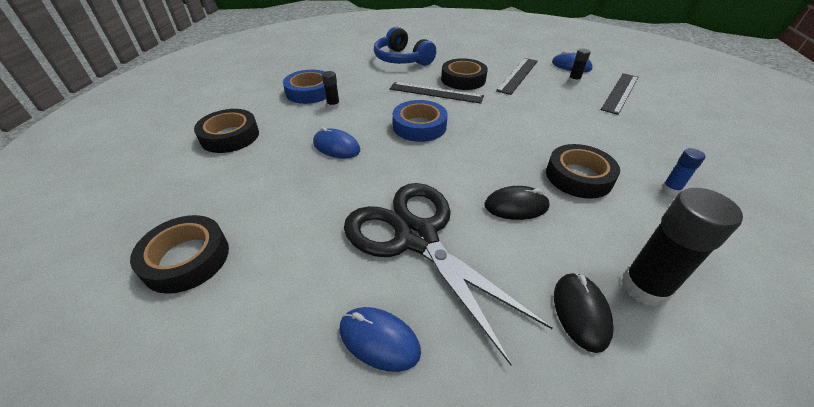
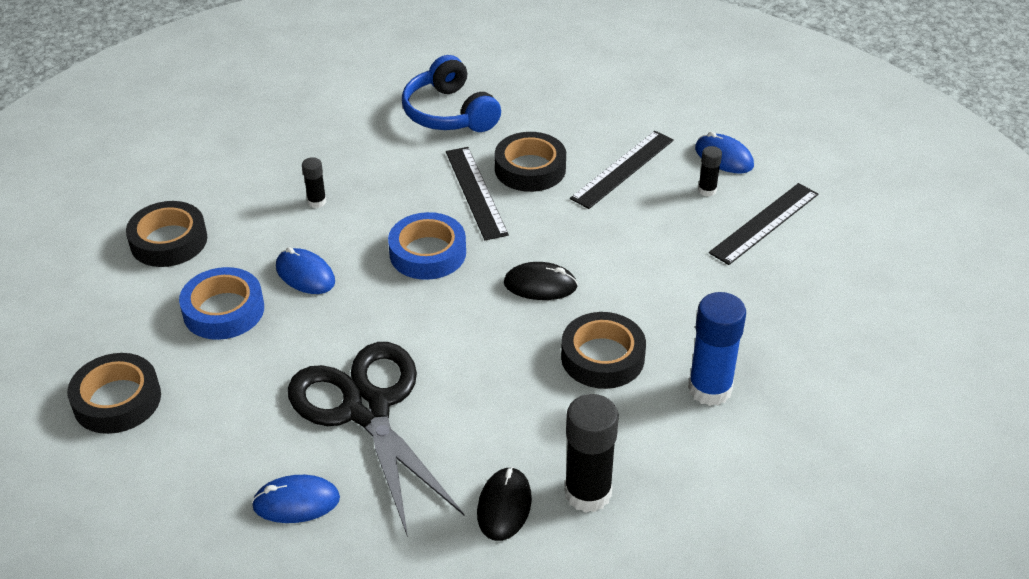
camera: 10 degrees right, 0 degrees up
(309, 92) = (288, 170): blue tape -> blue tape (223, 310)
(379, 340) = (296, 502): blue mouse -> blue mouse turned 45 degrees counterclockwise
(436, 92) = (476, 192): black ruler -> black ruler turned 45 degrees clockwise
(516, 206) = (500, 386): black mouse -> black mouse (540, 285)
(671, 189) = (710, 389): blue glue stick -> blue glue stick, size x2.00

